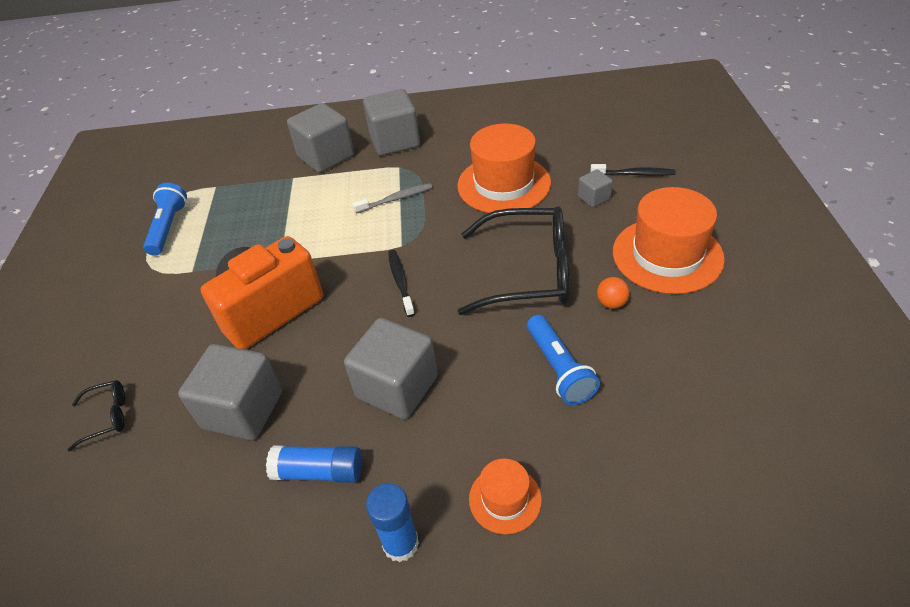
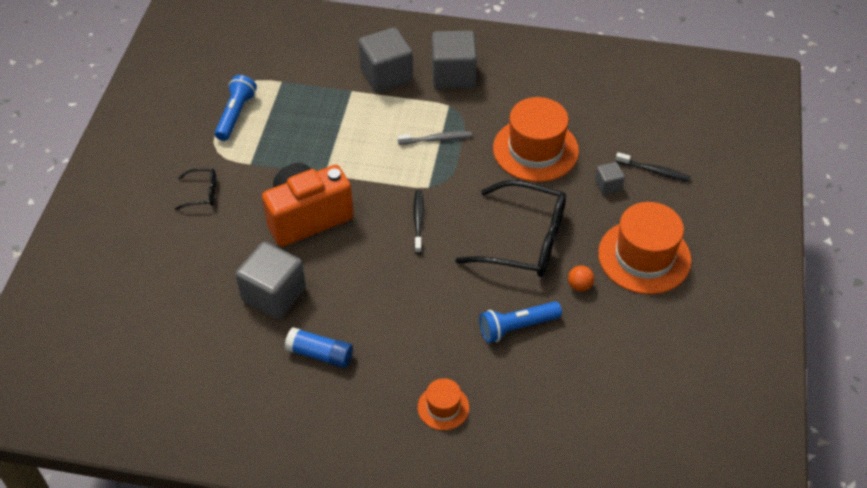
camera: 10 degrees right, 5 degrees up
(106, 417) = (173, 272): black glasses -> black glasses (201, 193)
(397, 387) = (391, 308): grey cube -> none
(401, 544) = (364, 416): blue glue stick -> none
(559, 369) = (517, 327): blue flashlight -> blue flashlight turned 75 degrees clockwise

